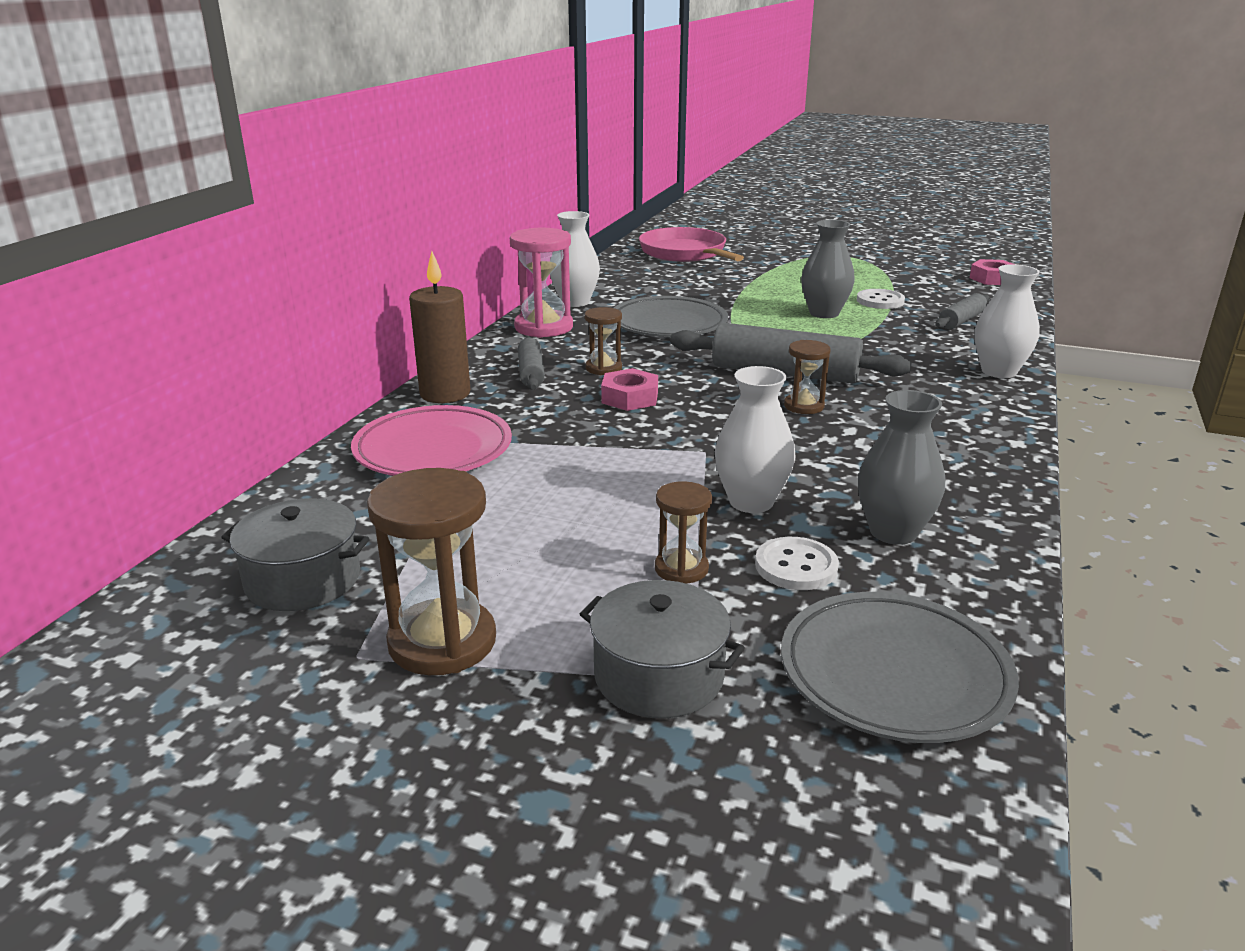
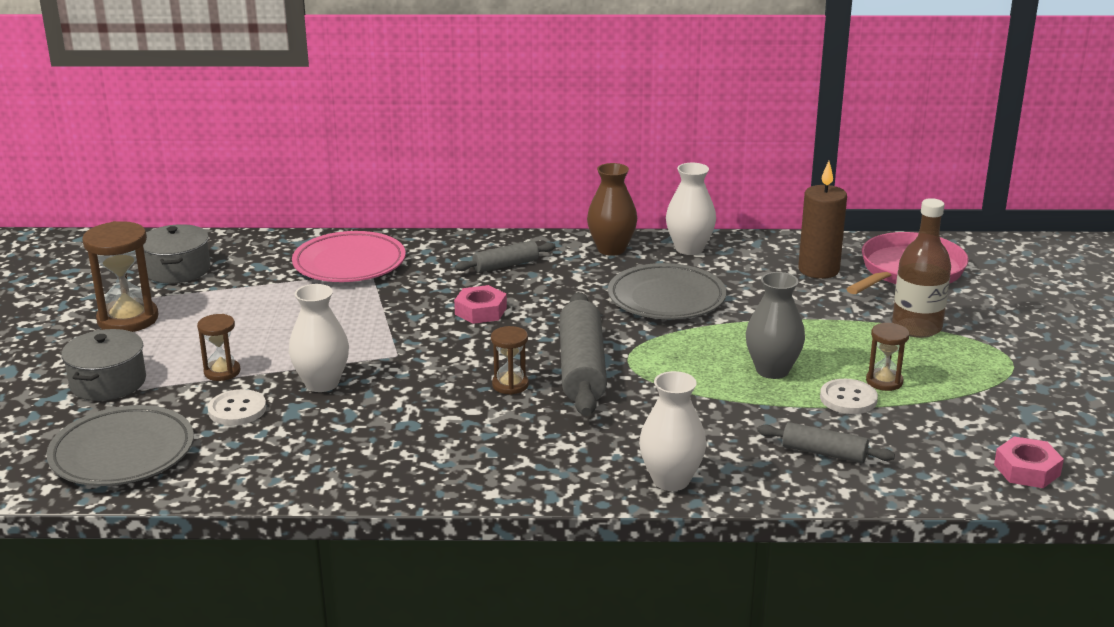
camera: 70 degrees right, 0 degrees up
(445, 394) = (444, 245): brown candle -> brown candle (818, 270)
(543, 327) = (611, 249): pink hourglass -> brown vase
(603, 368) = (535, 290): brown hourglass -> brown hourglass (884, 381)
(778, 267) = (916, 327): none -> brown bottle
(893, 532) = (298, 442): grey vase -> none

